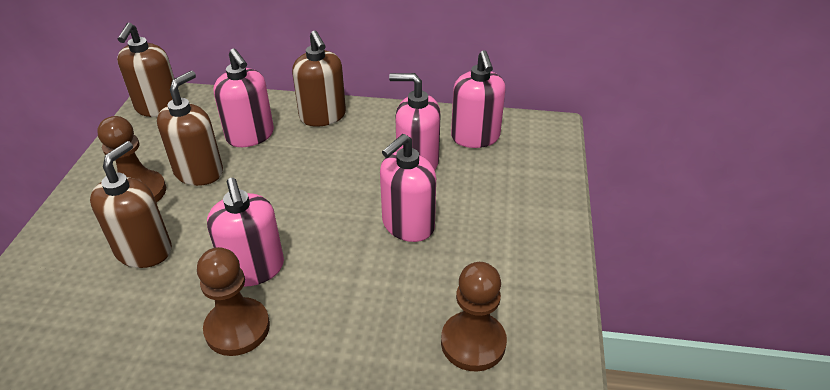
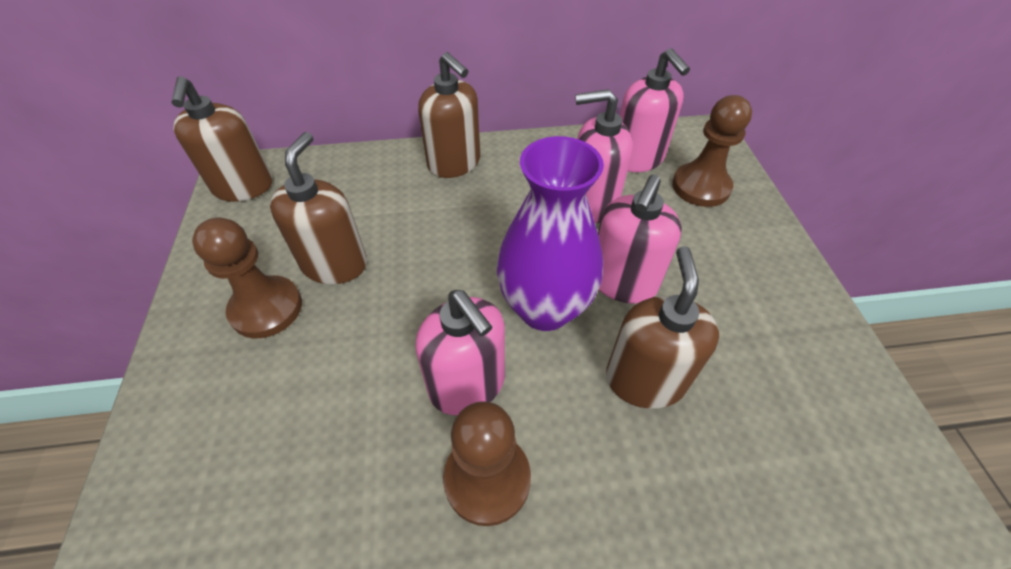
camera: 15 degrees left, 10 degrees up
(144, 250) = (309, 393): brown soap dispenser -> brown soap dispenser (644, 380)
(250, 136) = (378, 203): pink soap dispenser -> none
(337, 231) = (544, 308): none -> purple vase
(473, 343) = (779, 421): brown pawn -> brown pawn (701, 187)

